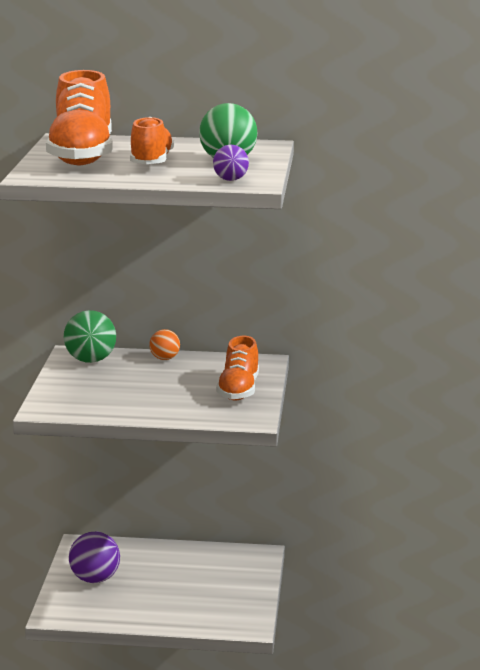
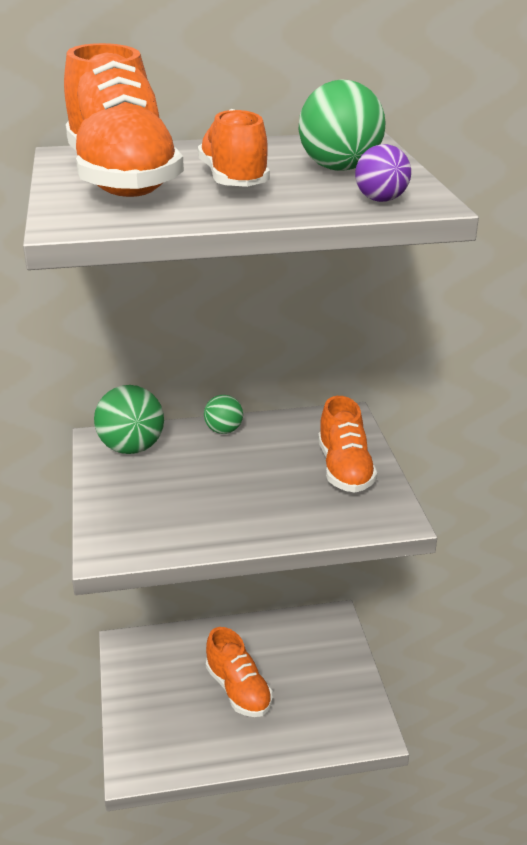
camera: 15 degrees left, 10 degrees up
(95, 579) = (163, 697): purple ball -> none
(157, 584) = (238, 690): none -> orange shoe
(164, 358) = (223, 430): orange ball -> green ball

